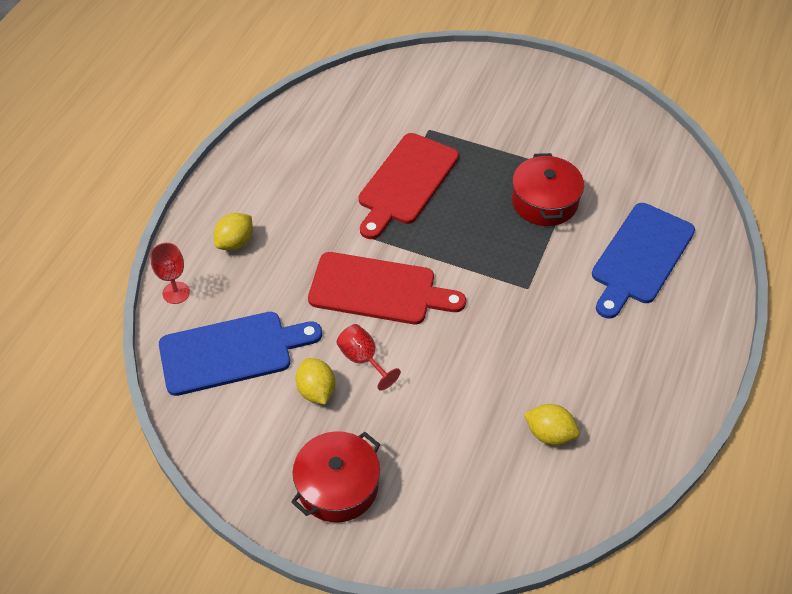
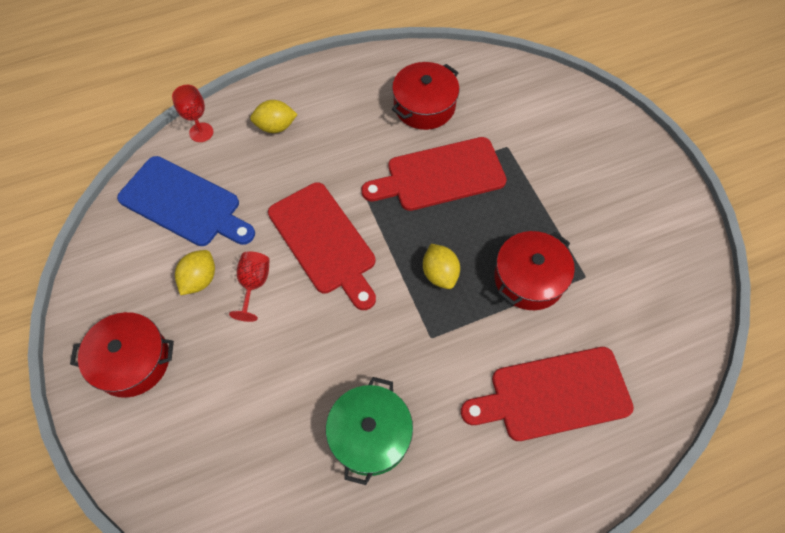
camera: 45 degrees right, 10 degrees up
(335, 144) = (424, 106): none -> red pot
(549, 434) = (307, 469): yellow lemon -> yellow lemon (440, 274)
(563, 378) = (370, 435): none -> green pot
(640, 257) = (554, 395): blue cutting board -> red cutting board

